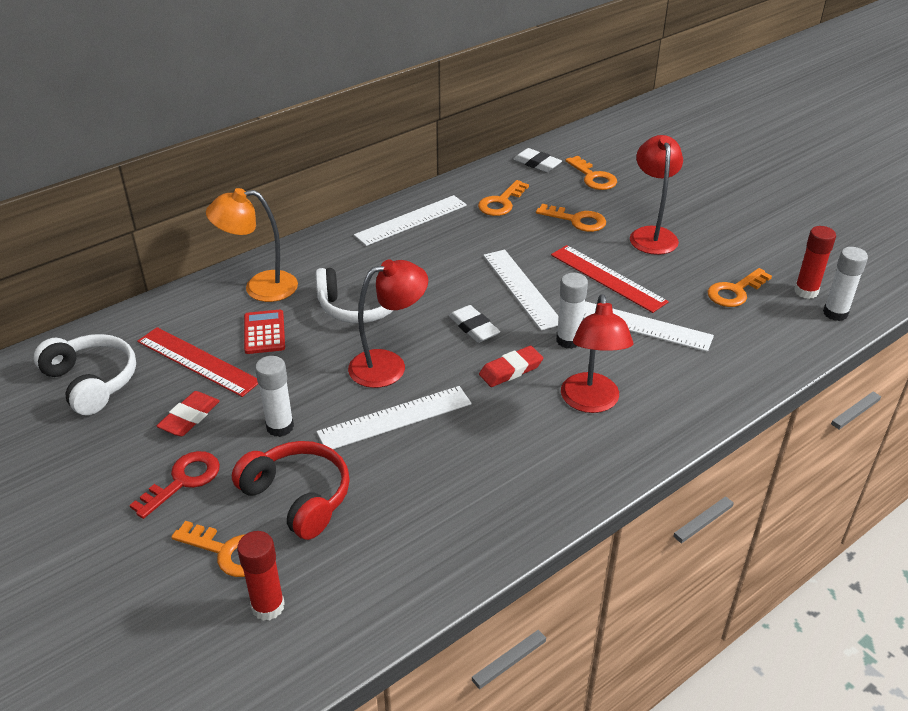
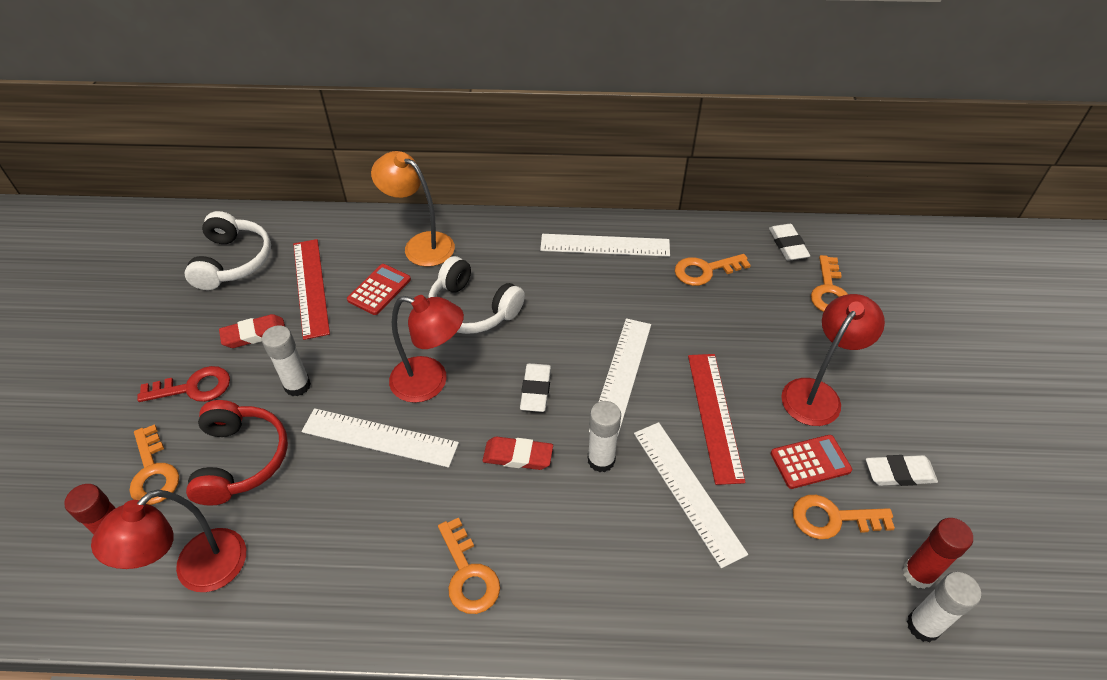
camera: 40 degrees right, 10 degrees up
(577, 220) = (757, 331): orange key -> orange key (468, 574)
(591, 402) = (547, 542): red lamp -> red lamp (198, 571)
(690, 271) = (810, 462): none -> red calculator
(742, 250) = (899, 473): none -> white eraser

